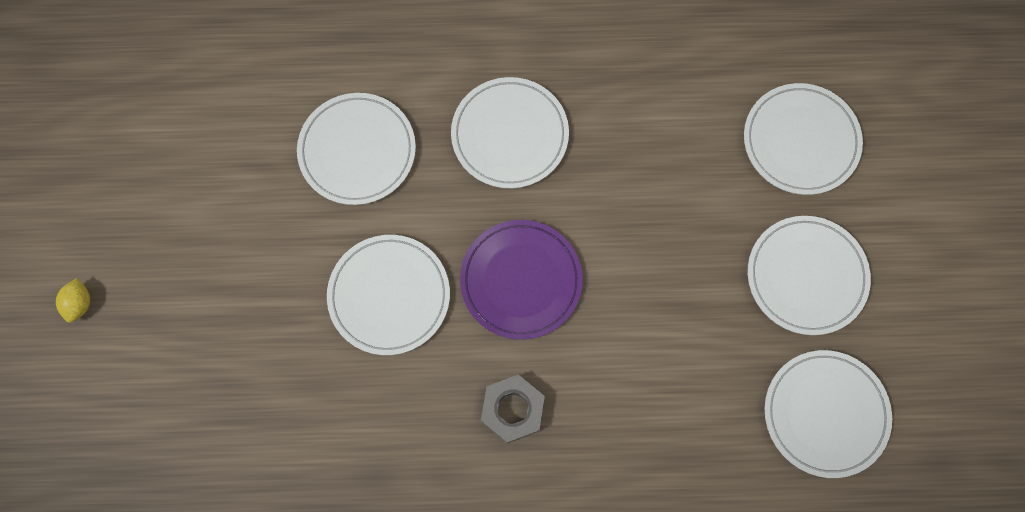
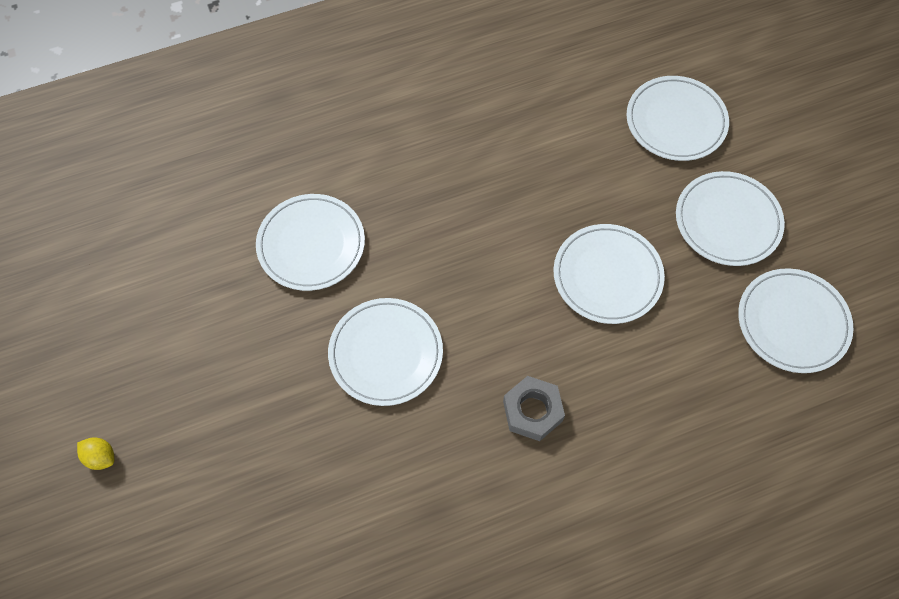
camera: 20 degrees left, 10 degrees down
(79, 303) = (101, 457): yellow lemon -> yellow lemon turned 45 degrees counterclockwise
(510, 135) = (437, 191): white plate -> white plate (607, 276)
(521, 280) = (495, 302): purple plate -> none

